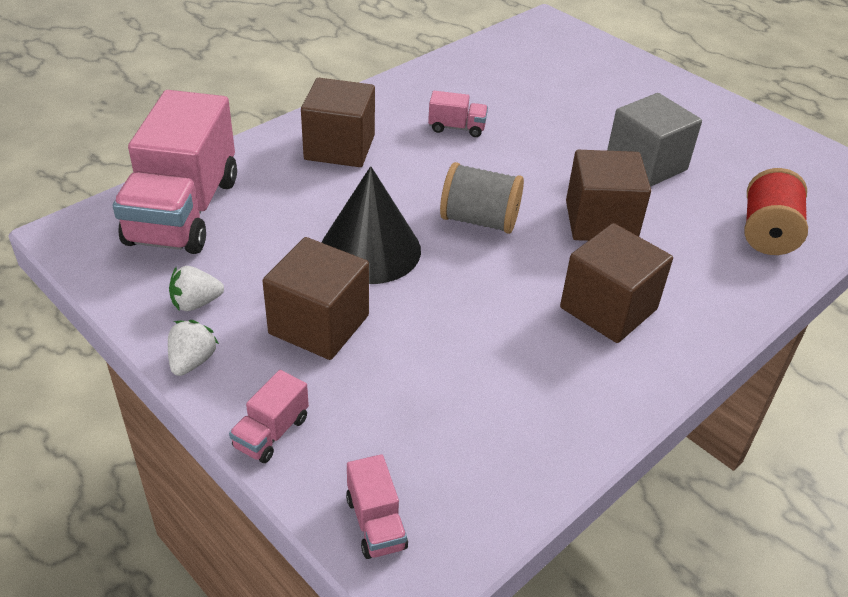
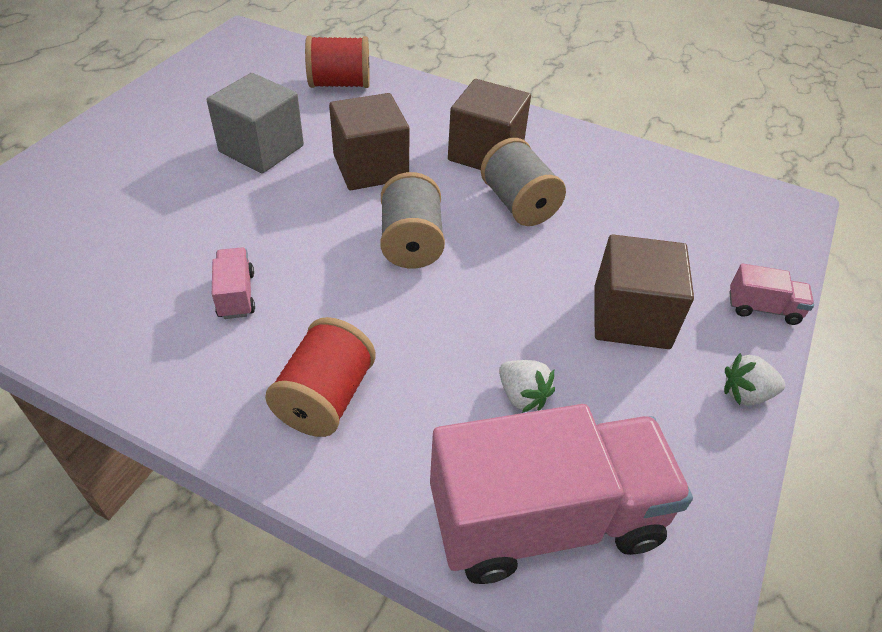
camera: 110 degrees left, 5 degrees up
(196, 303) = (678, 427): white strawberry -> white strawberry (522, 396)
(339, 147) = (325, 398): brown cube -> red spool
(370, 249) = (504, 311): black cone -> none
(376, 523) = (776, 230): pink truck -> none
(510, 305) = (519, 204): none -> grey spool

